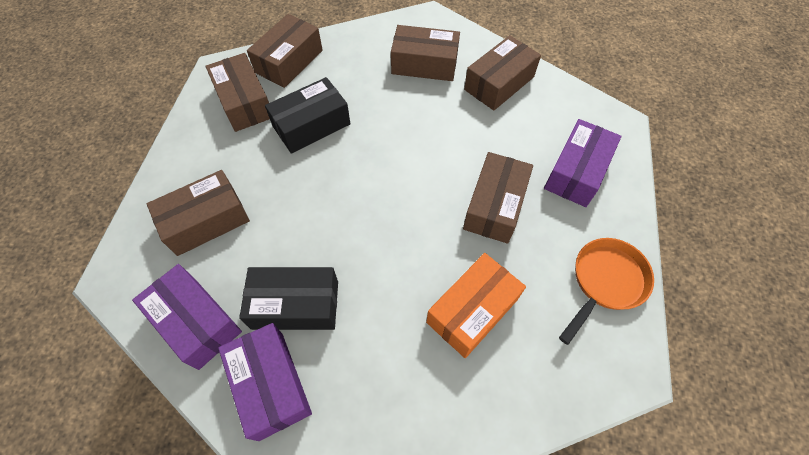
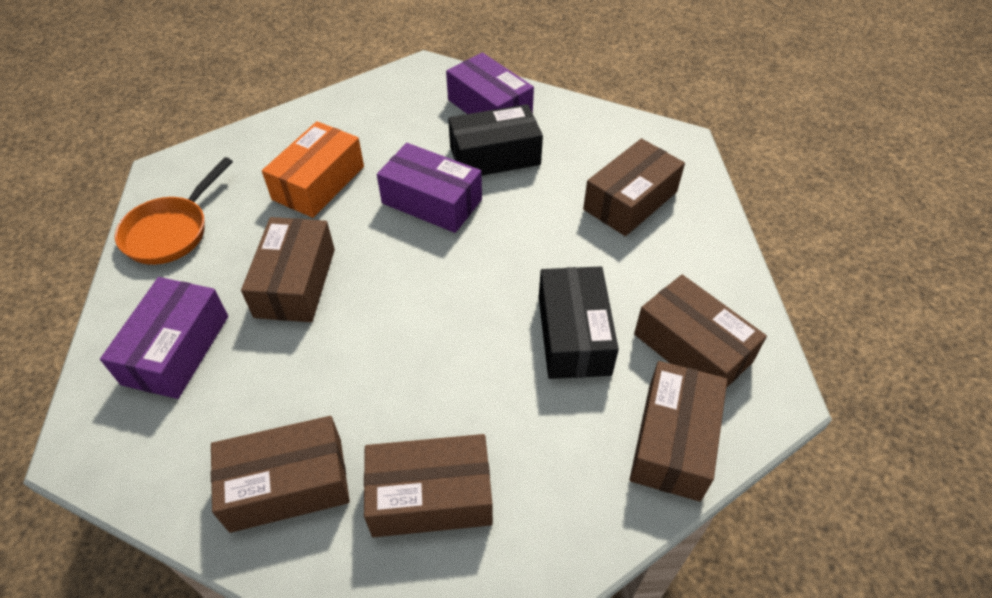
camera: 165 degrees right, 10 degrees down
(196, 321) = (579, 129): purple box -> purple box (431, 201)
(311, 125) = (573, 335): black box -> black box turned 45 degrees counterclockwise
(499, 83) = (287, 484): brown box -> brown box turned 45 degrees clockwise

